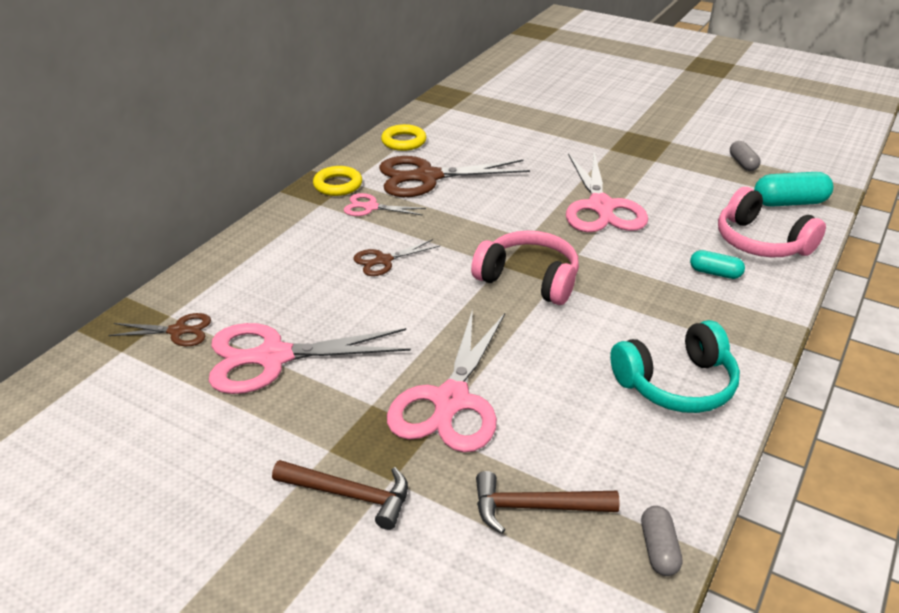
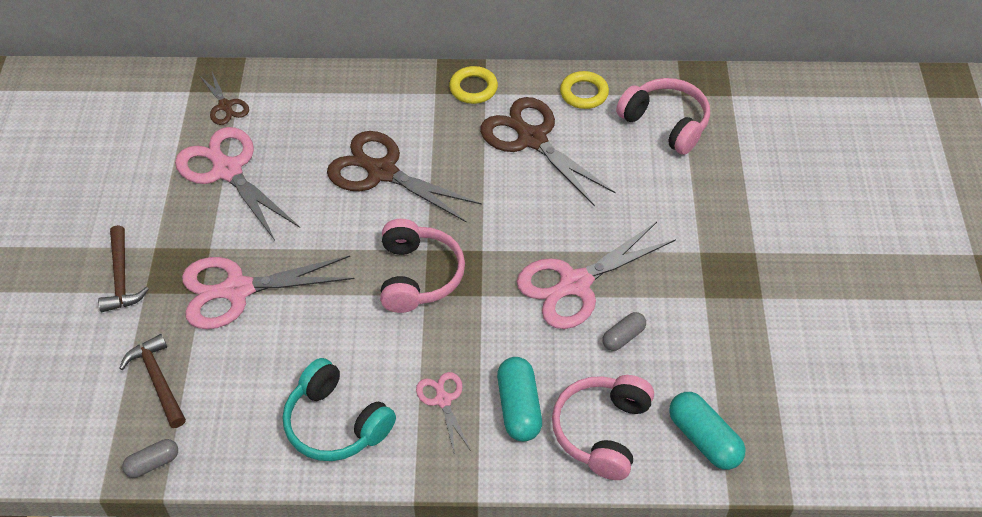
camera: 60 degrees right, 15 degrees up
(371, 207) = (454, 126): pink scissors -> pink scissors (443, 400)
(384, 260) = (382, 172): brown scissors -> brown scissors, size x1.96
(472, 122) = (666, 123): none -> pink headphones
(715, 273) = (519, 407): turquoise capsule -> turquoise capsule, size x1.66
(742, 163) = (762, 376): grey capsule -> grey capsule (623, 337)

